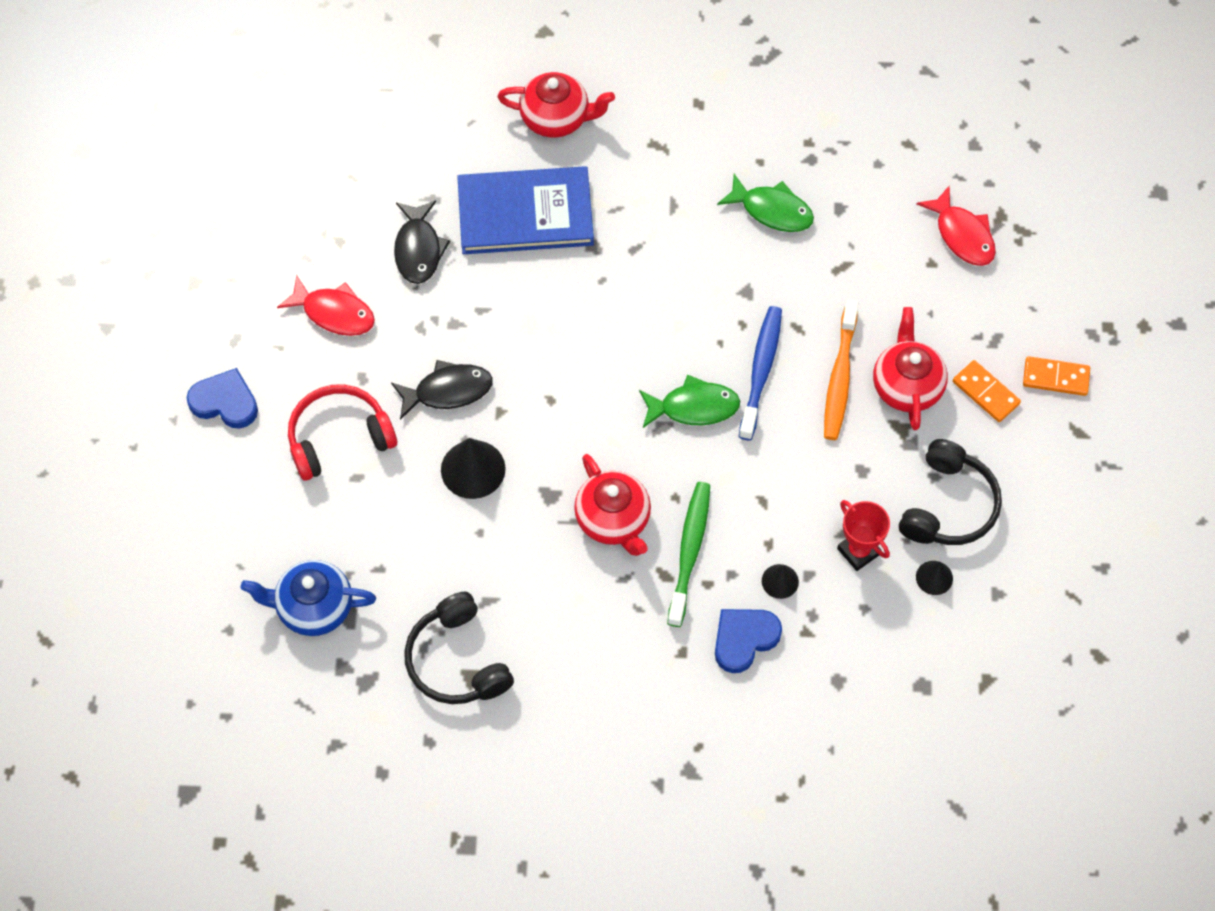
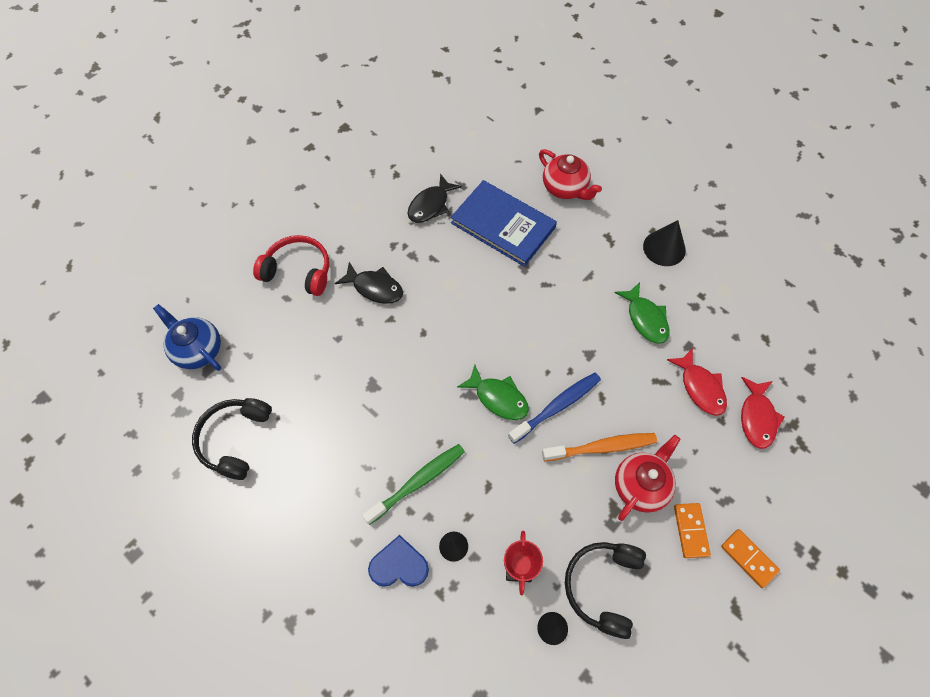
camera: 40 degrees right, 0 degrees up
(225, 402) = (265, 213): blue heart -> none
(334, 313) = (358, 207): red fish -> red fish (700, 387)
(473, 469) = (347, 339): black cone -> black cone (664, 248)
(613, 519) = (393, 427): red teapot -> none
(839, 378) = (602, 447): orange toothbrush -> orange toothbrush turned 150 degrees counterclockwise
(948, 505) = (603, 586): black headphones -> black headphones turned 135 degrees clockwise

